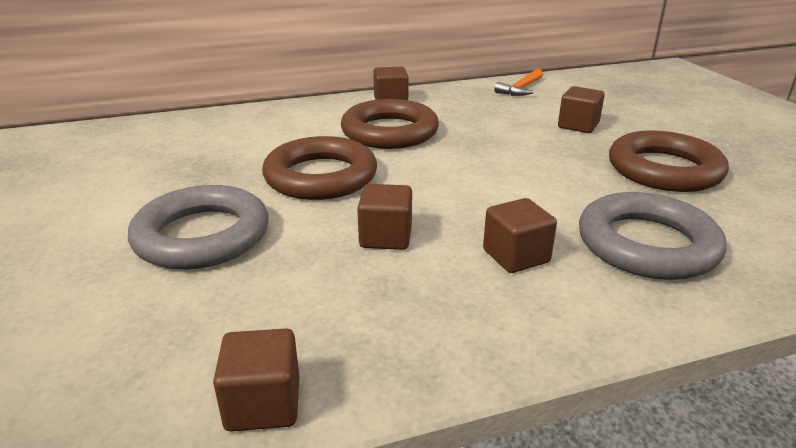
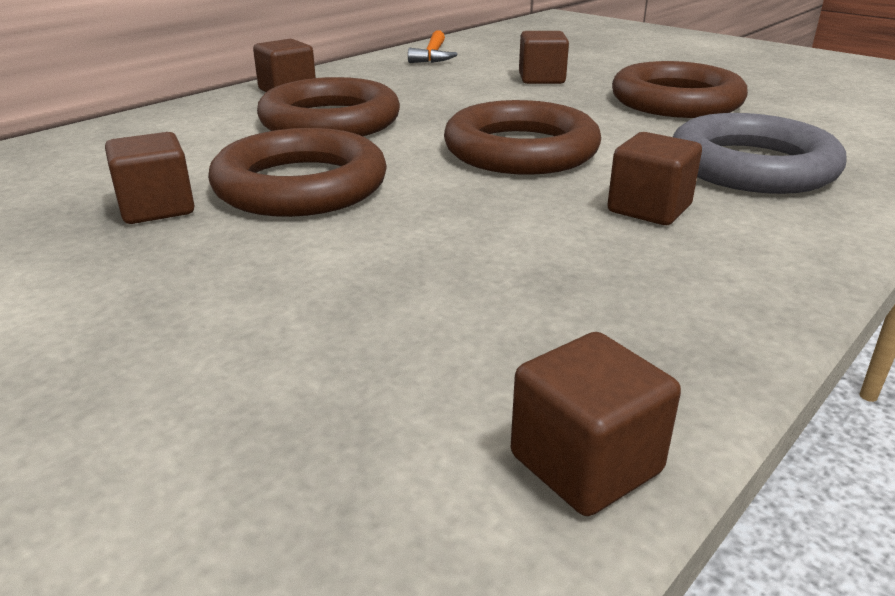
camera: 30 degrees left, 0 degrees up
(202, 236) = (210, 297): grey ring -> none
(385, 237) = (479, 229): brown cube -> brown cube (157, 208)
(485, 184) = (521, 150): none -> brown ring

